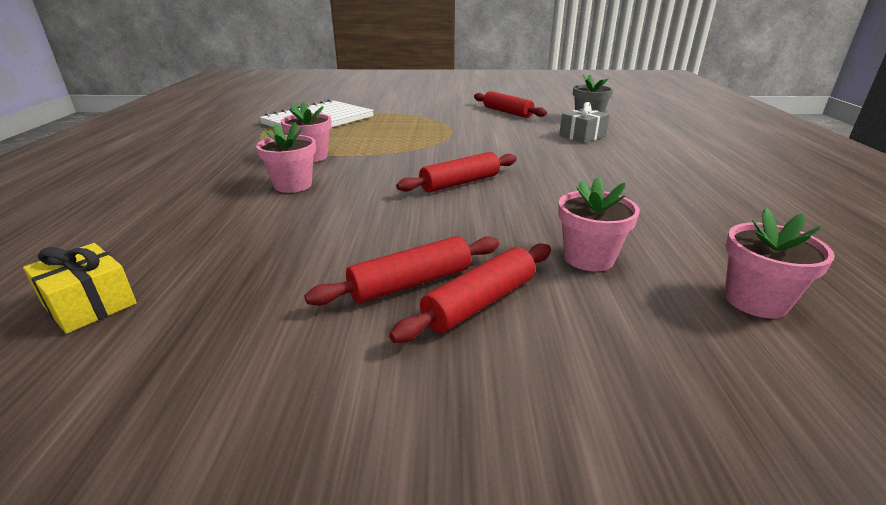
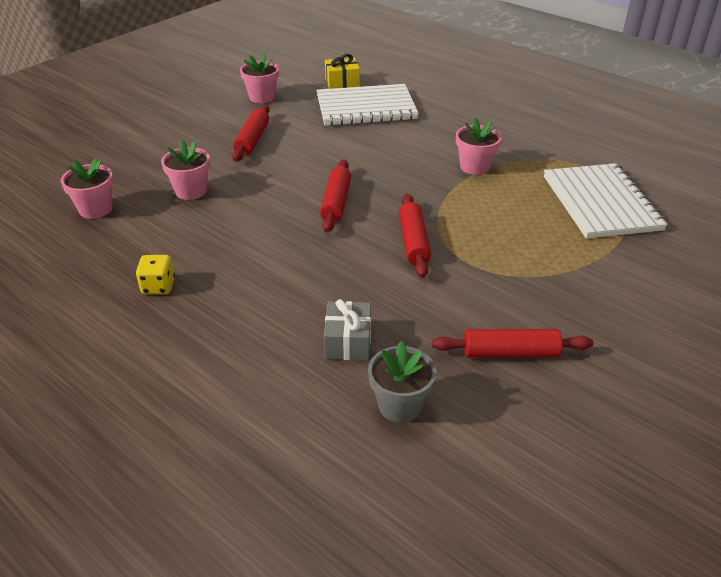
camera: 130 degrees right, 10 degrees up
(204, 244) = (366, 108): none -> white notebook
(293, 185) = (418, 145): pink flower pot -> pink flower pot (262, 97)
(480, 302) = (214, 148): red rolling pin -> red rolling pin (413, 242)
(700, 198) = (158, 286): none -> yellow dice

